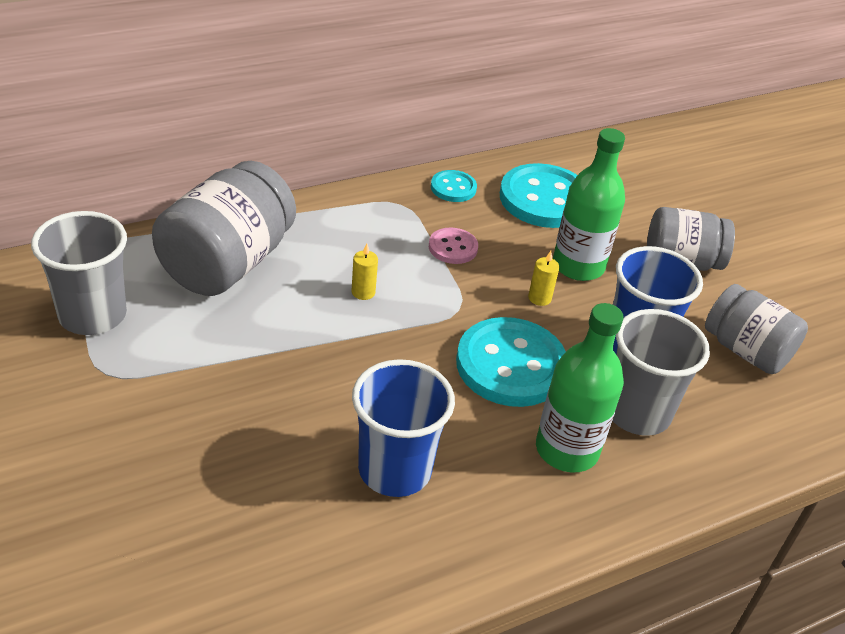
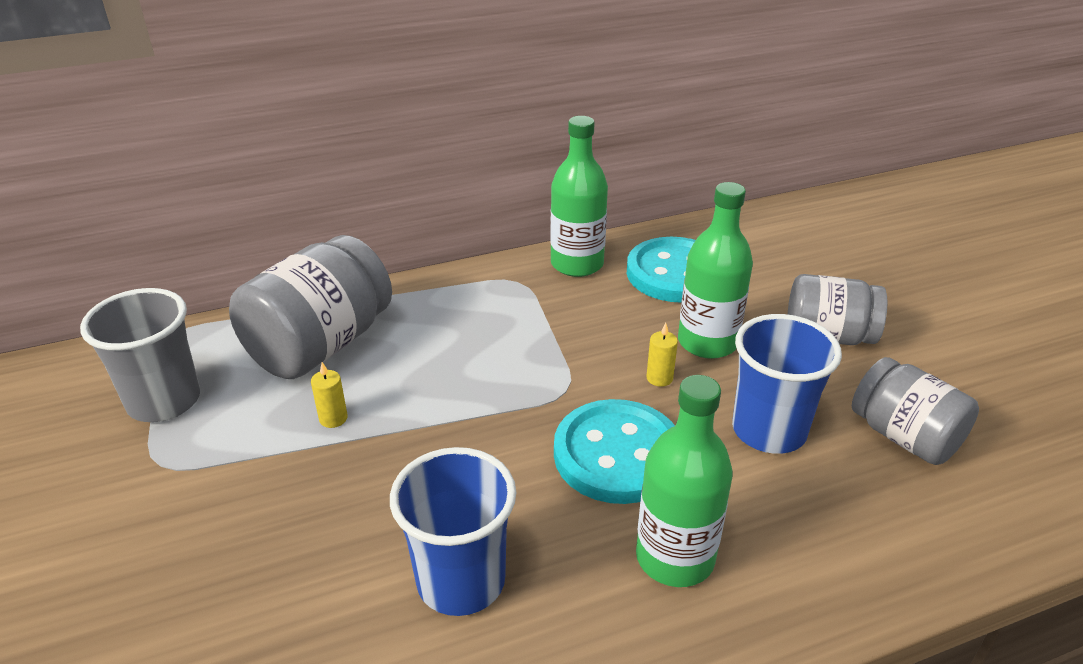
camera: 10 degrees right, 5 degrees down
(363, 292) = (461, 374): yellow candle -> yellow candle (333, 418)
(453, 188) = (577, 264): turquoise button -> green bottle
(453, 247) = (568, 325): pink button -> none
(637, 412) = (766, 511): grey cup -> none

